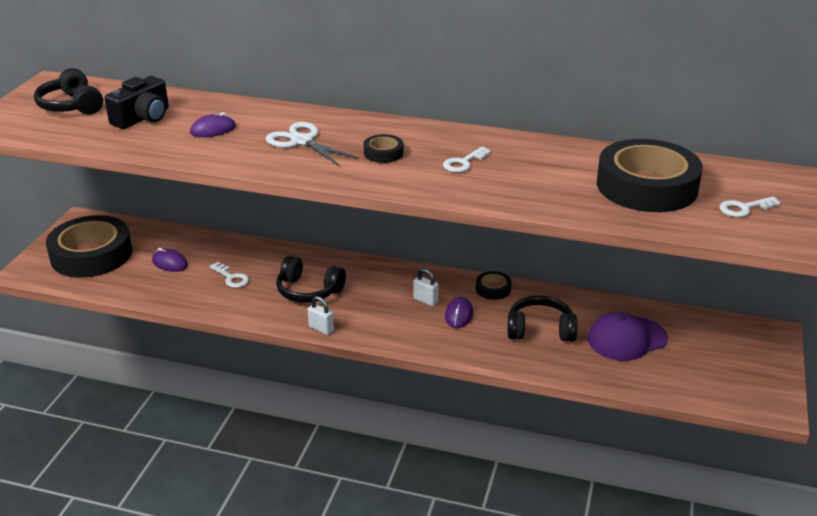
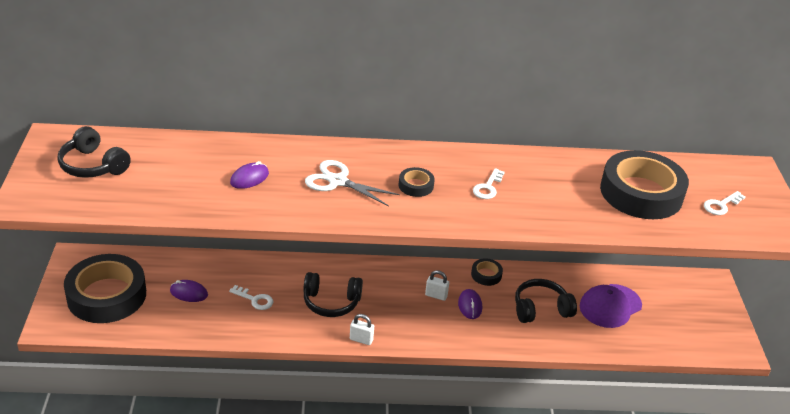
camera: 20 degrees left, 5 degrees up
(143, 118) = (174, 172): black camera -> none

